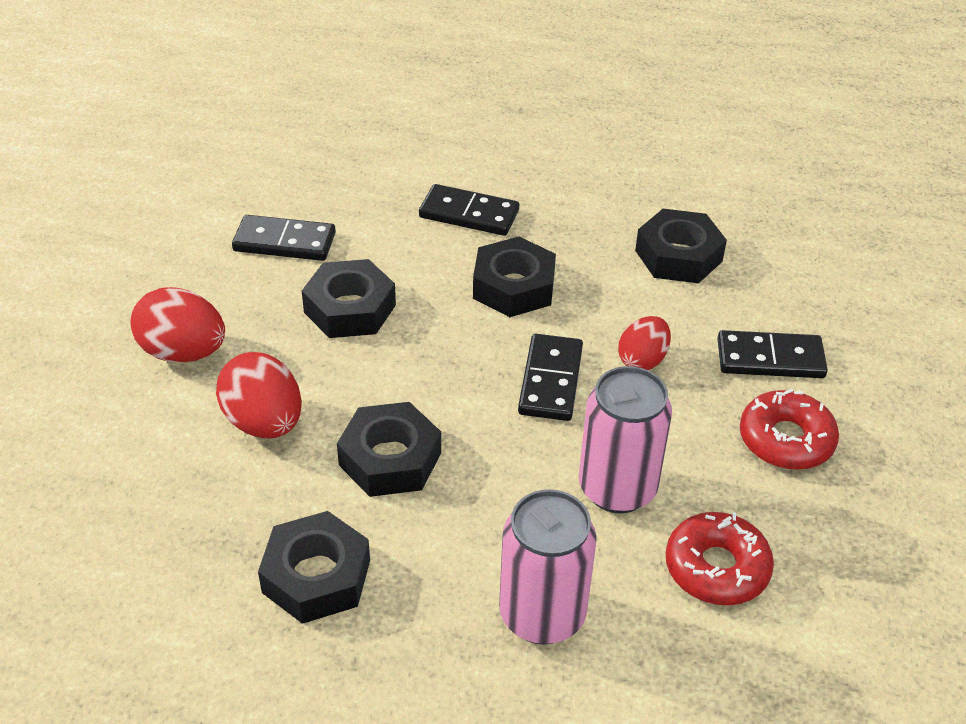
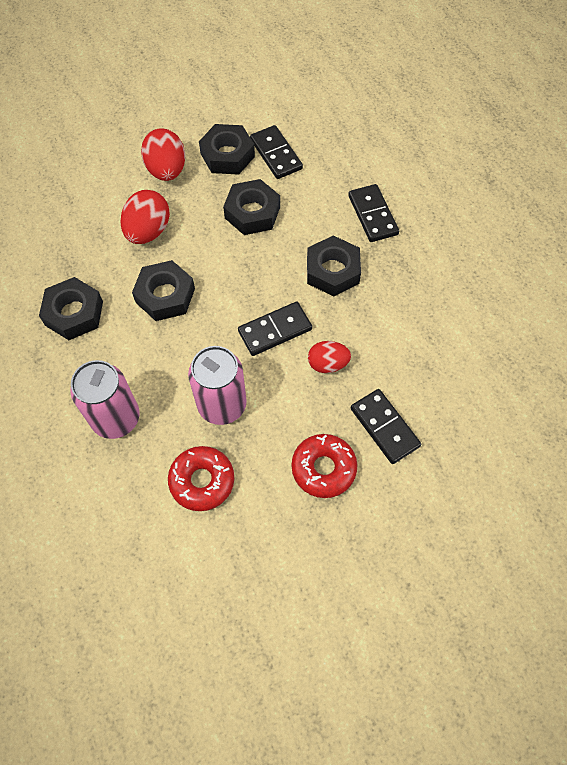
camera: 55 degrees right, 20 degrees up
(678, 256) = (433, 334): black nut -> black nut (227, 155)

